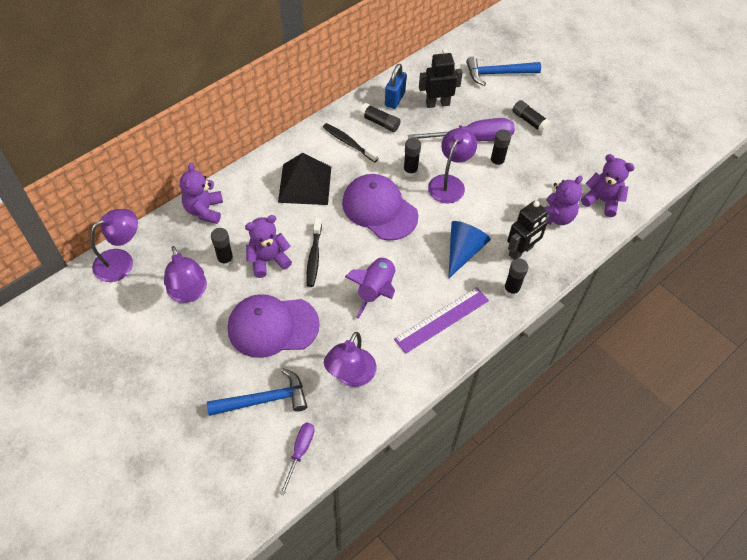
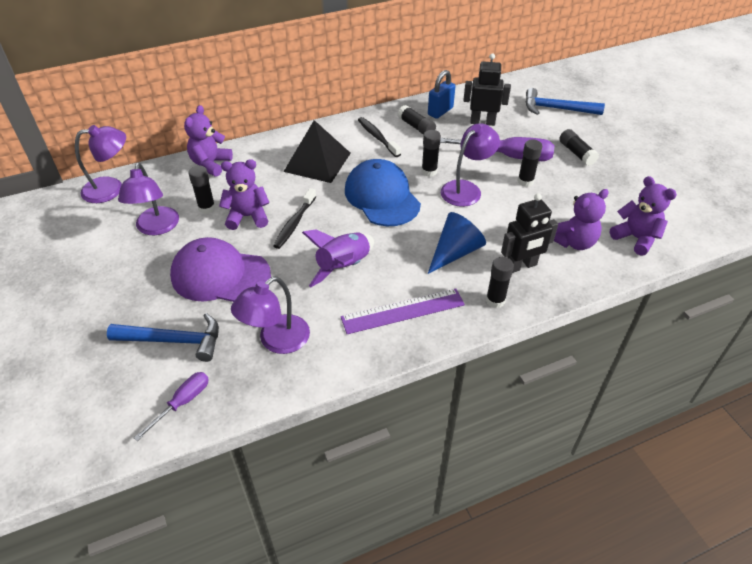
camera: 20 degrees right, 10 degrees down
(379, 209) = (382, 197): purple cap -> blue cap

